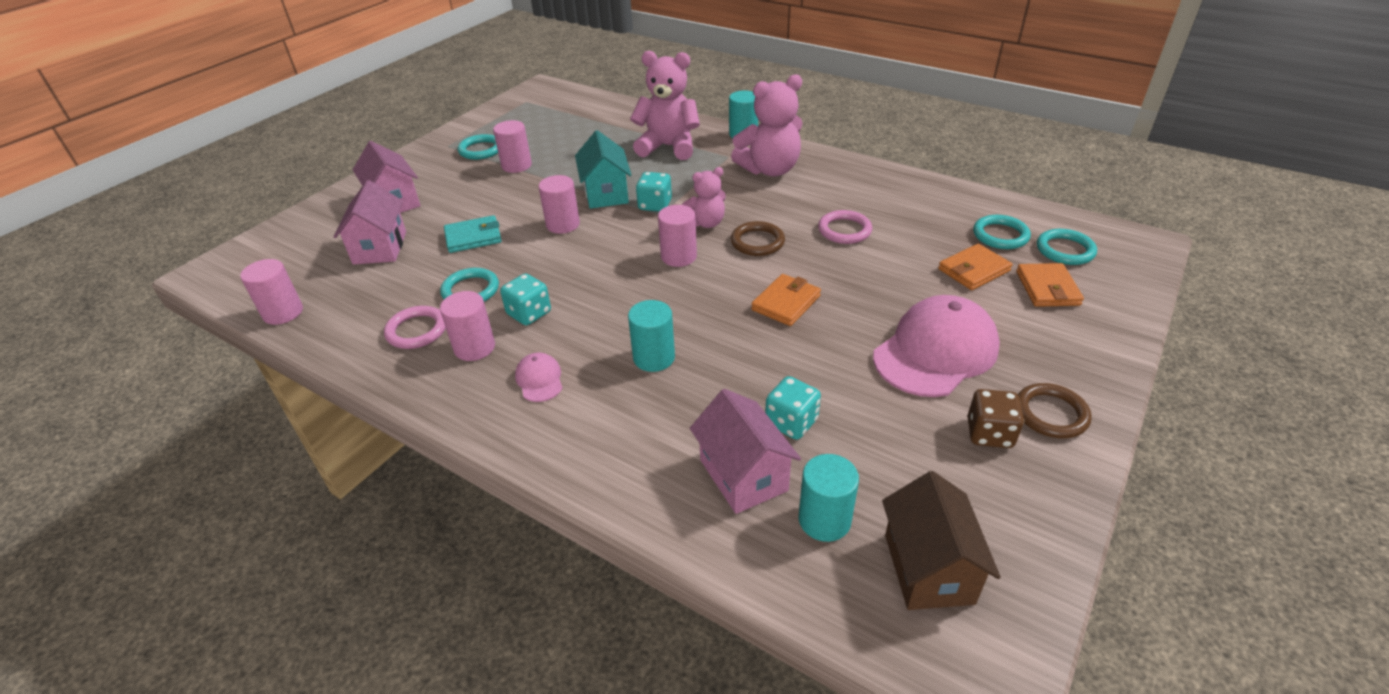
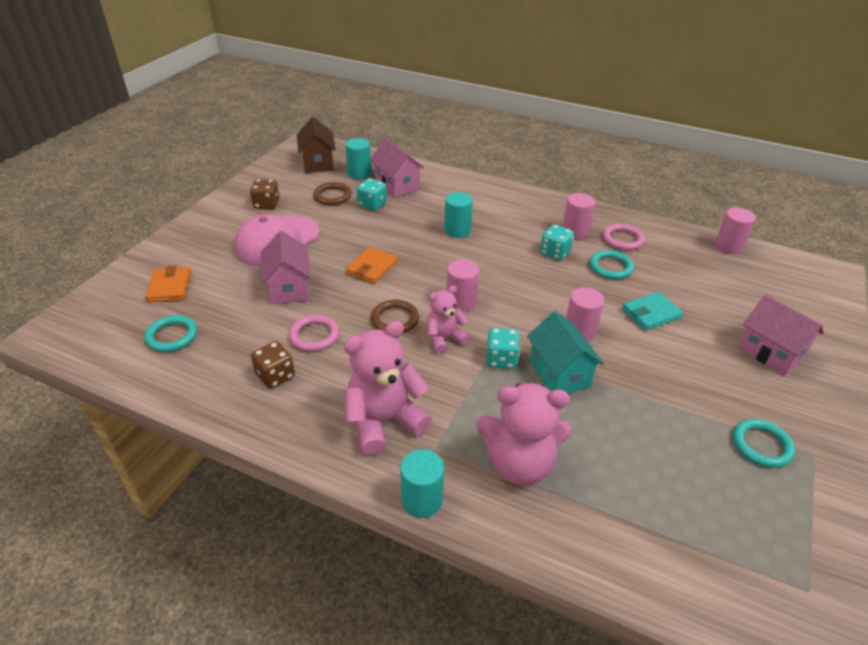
camera: 170 degrees right, 0 degrees up
(380, 247) = (722, 300): pink house -> pink house (289, 288)
(516, 165) = (690, 416): pink cylinder -> none
(539, 379) = (522, 217): pink cap -> none
(873, 200) = (275, 376): none -> brown dice
(974, 270) = (217, 300): orange wallet -> none
(1050, 414) = (227, 214): brown ring -> brown ring (332, 196)
(1065, 250) = (126, 322): turquoise ring -> none

